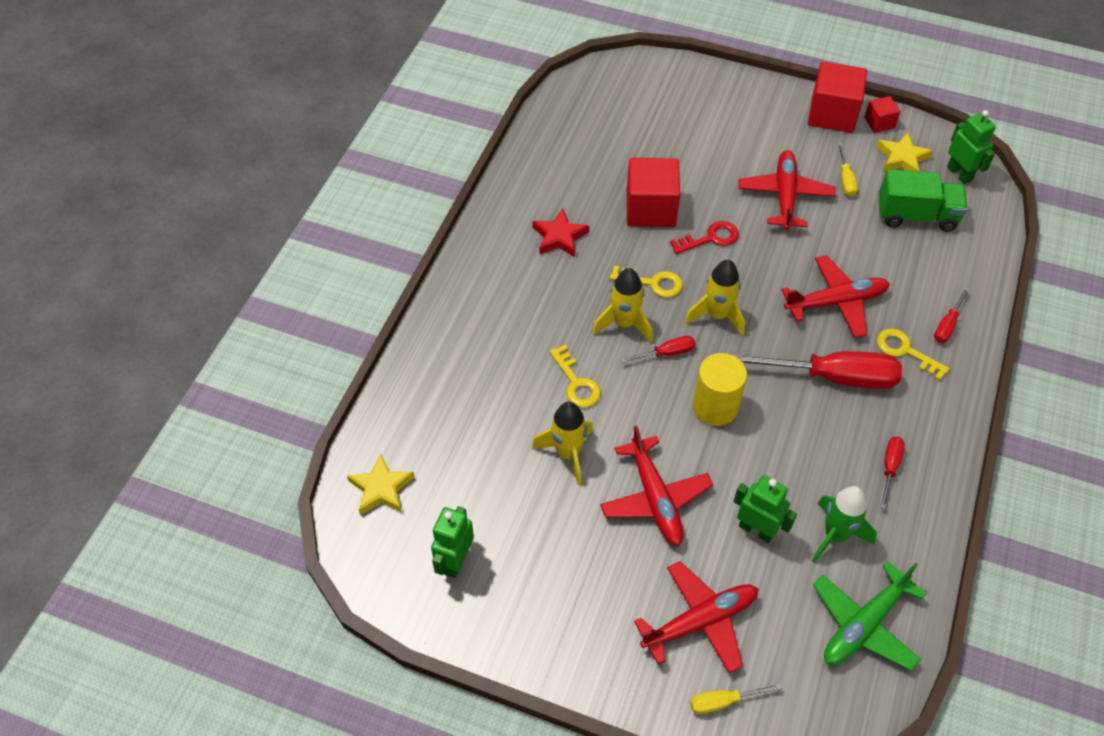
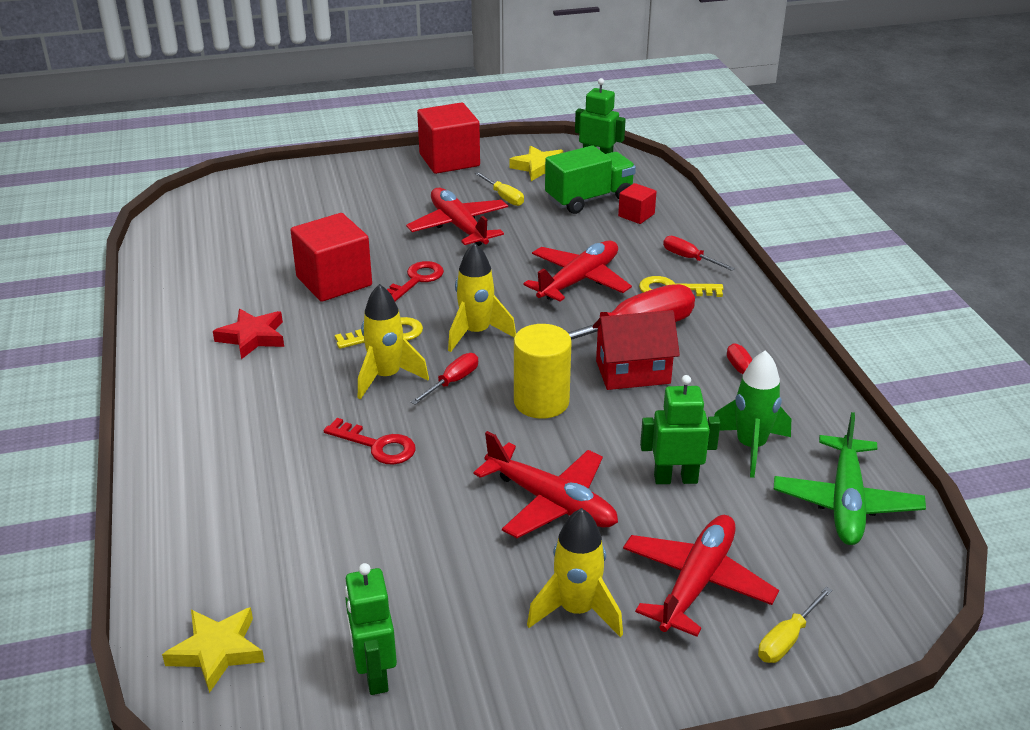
camera: 35 degrees left, 20 degrees down
(567, 453) = (421, 509): yellow rocket -> yellow rocket (576, 610)
(576, 383) = (377, 445): yellow key -> red key
(804, 416) = (633, 372): none -> red house
(879, 123) = (497, 152): red cube -> red cube (636, 215)
(947, 325) = (689, 258): red screwdriver -> red screwdriver turned 135 degrees clockwise

